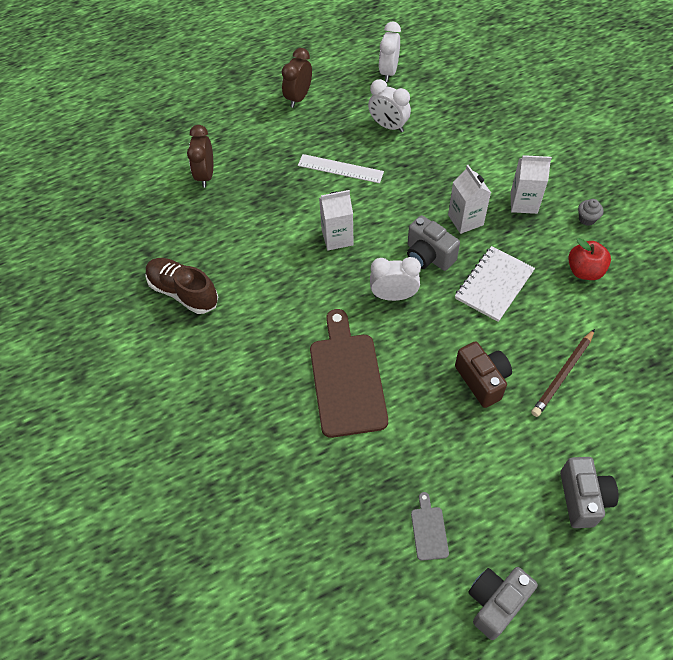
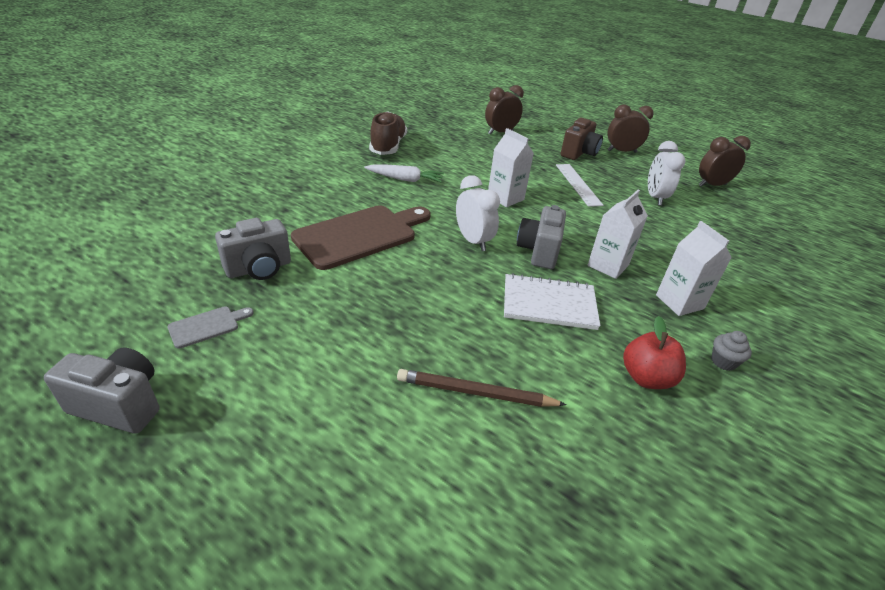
camera: 55 degrees right, 20 degrees down
(263, 304) = (405, 179): none -> white carrot
(388, 72) = (712, 185): white clock -> brown clock
(482, 380) = (418, 323): brown camera -> brown camera (579, 153)
(583, 498) = (298, 460): grey camera -> grey camera (259, 268)

